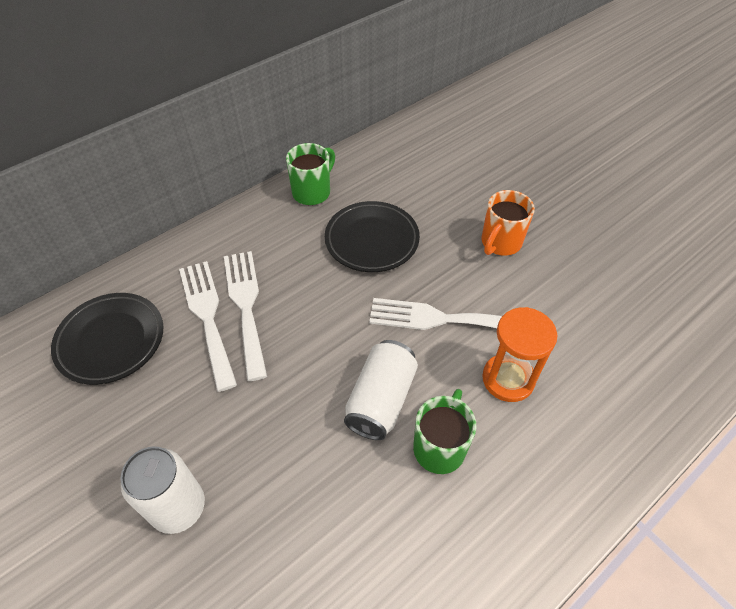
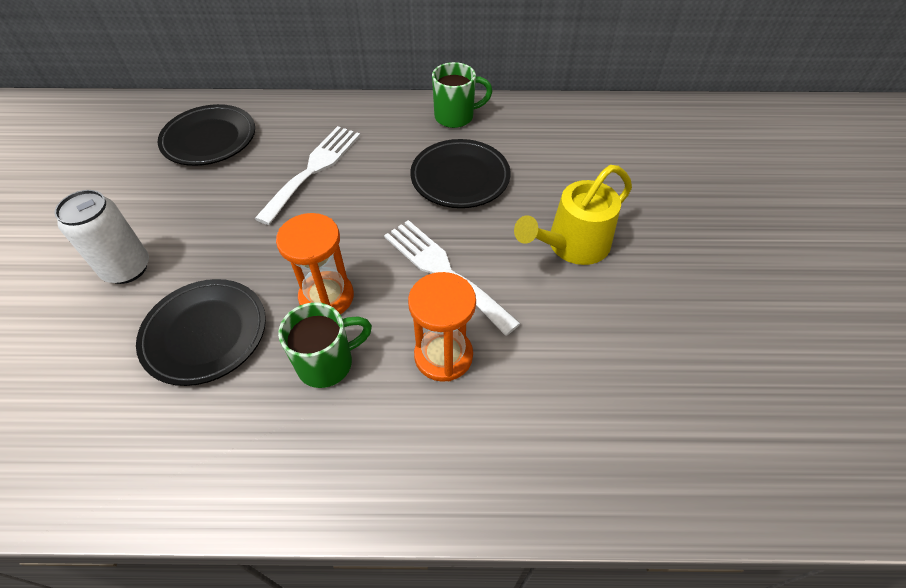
camera: 40 degrees right, 0 degrees up
(207, 317) = (281, 161): white fork -> none
(321, 502) = (205, 334): none -> black plate
(381, 400) = (326, 297): white can -> orange hourglass
(500, 243) = (571, 245): orange mug -> yellow watering can

